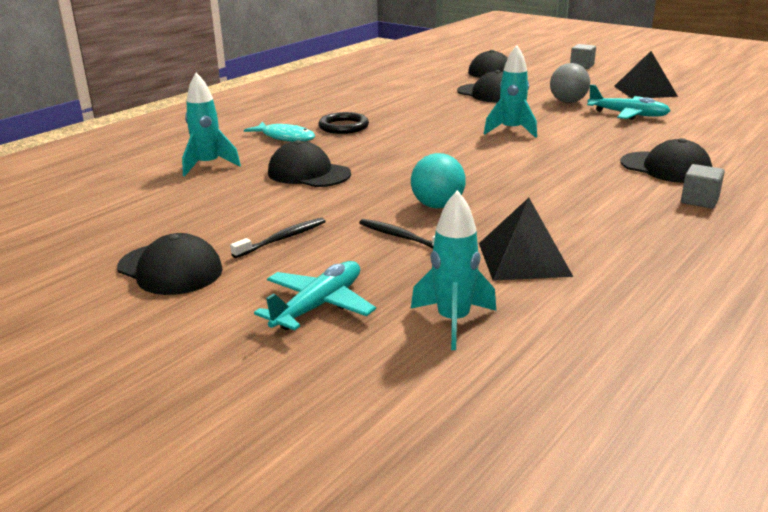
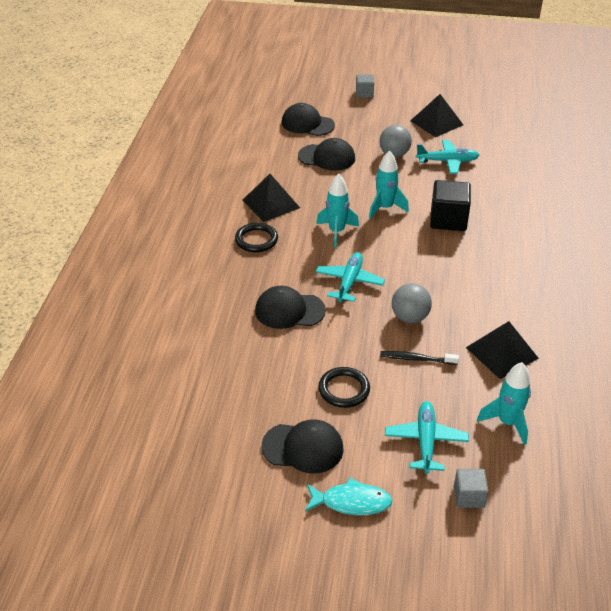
camera: 30 degrees left, 15 degrees up
(208, 165) = (203, 327): turquoise rocket -> turquoise rocket (336, 232)
(282, 239) = (344, 389): black toothbrush -> black ring
(285, 137) = (225, 270): turquoise fish -> turquoise fish (351, 502)
(391, 109) = (271, 204): none -> black pyramid
(401, 168) = (349, 282): none -> turquoise plane
(437, 206) = (410, 317): turquoise ball -> grey ball
(579, 150) = (448, 220): none -> black cube
(665, 168) = (514, 225): black cap -> none
(699, 200) = (556, 256): grey cube -> grey cube (469, 496)

